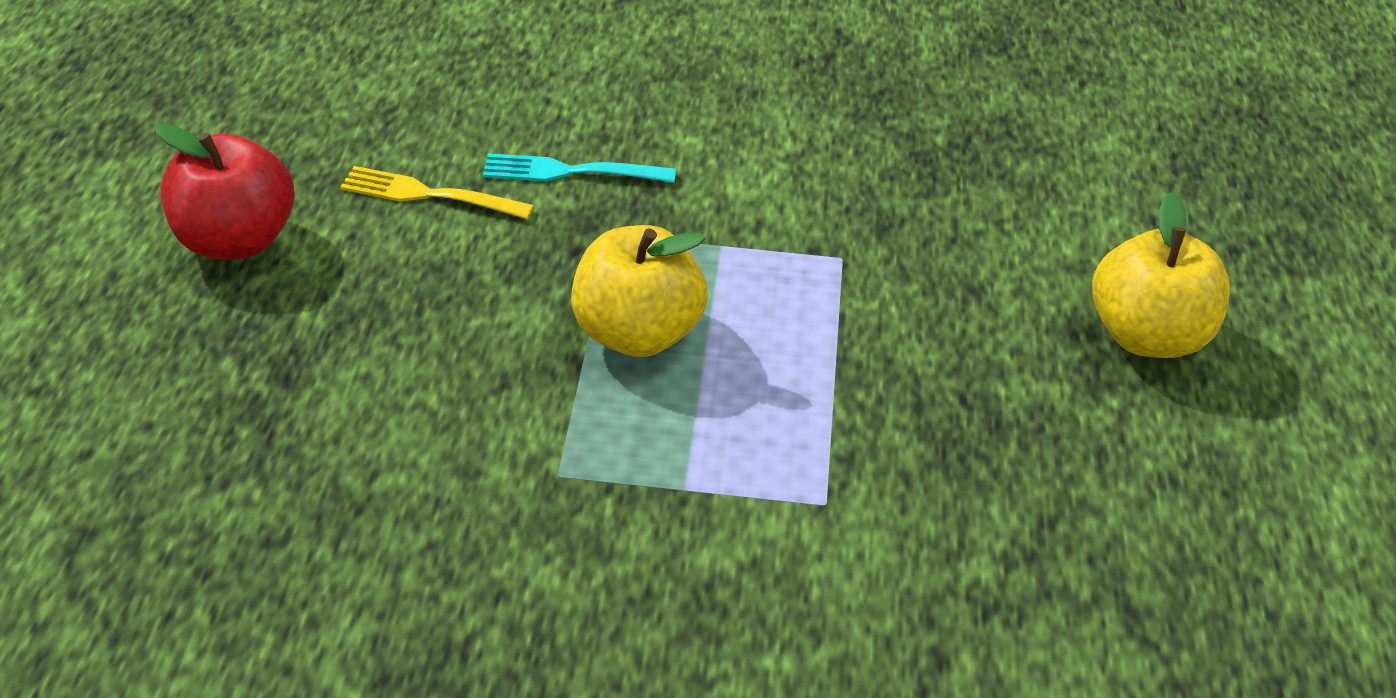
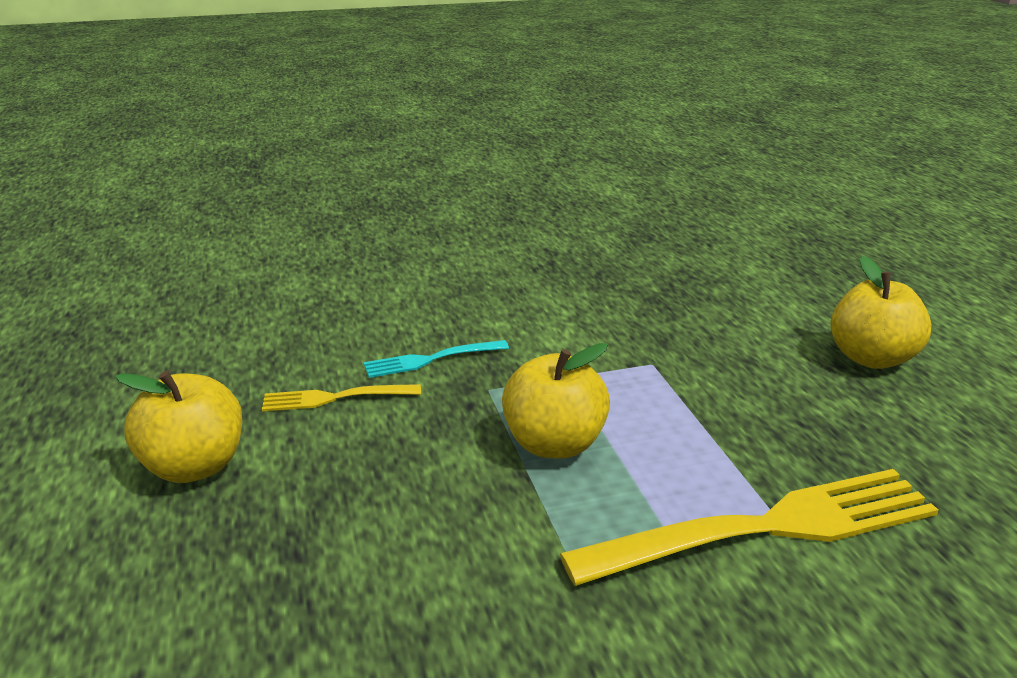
camera: 20 degrees left, 15 degrees down
(237, 240) = (194, 466): red apple -> yellow apple
(798, 516) = (764, 529): none -> yellow fork

